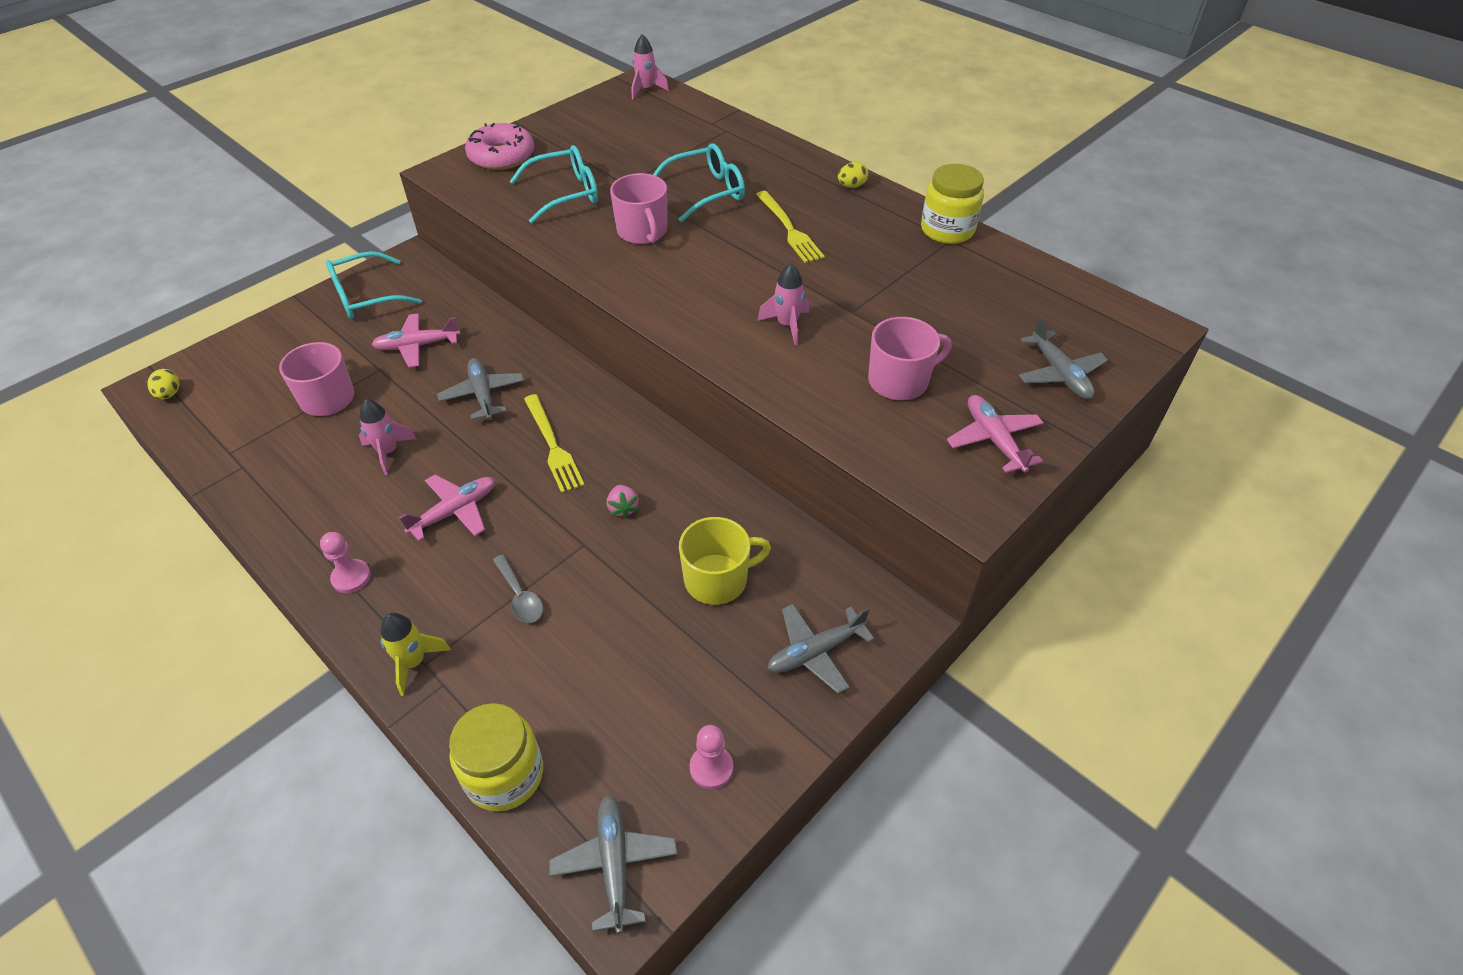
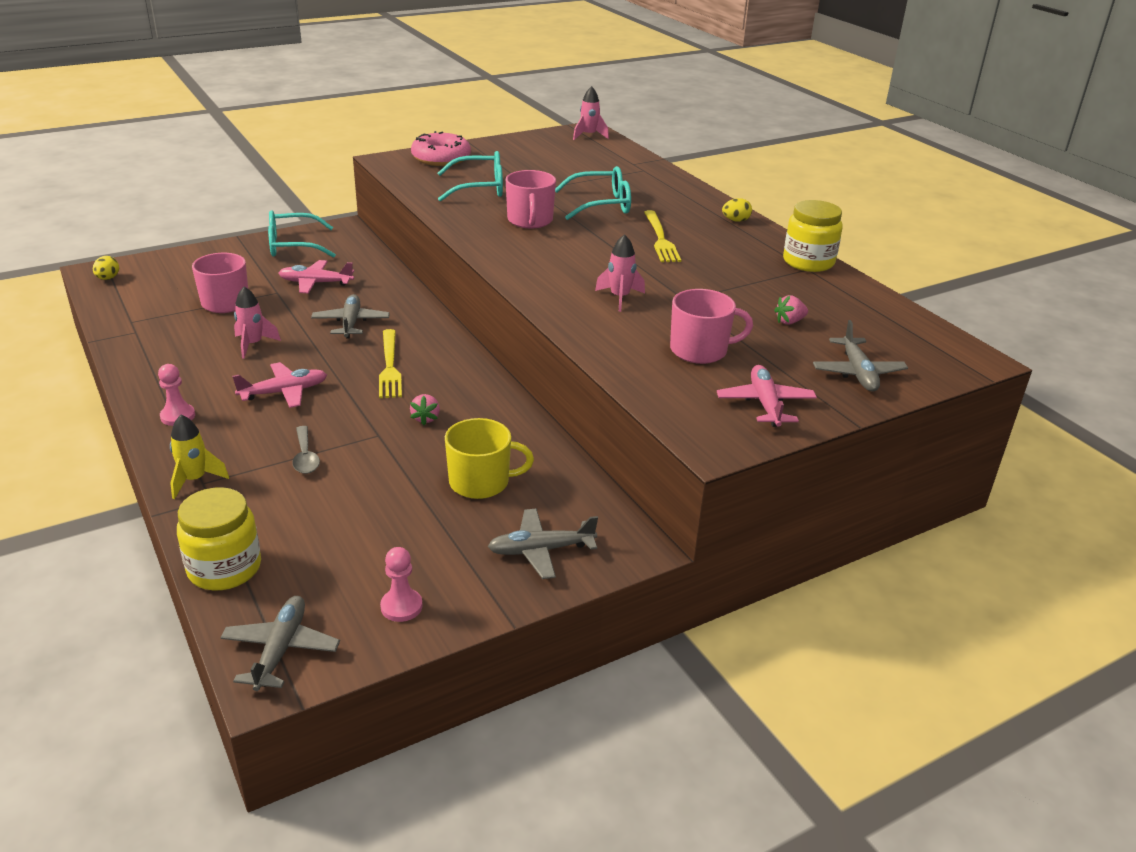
camera: 15 degrees right, 15 degrees down
(966, 319) = (789, 321): none -> pink strawberry

